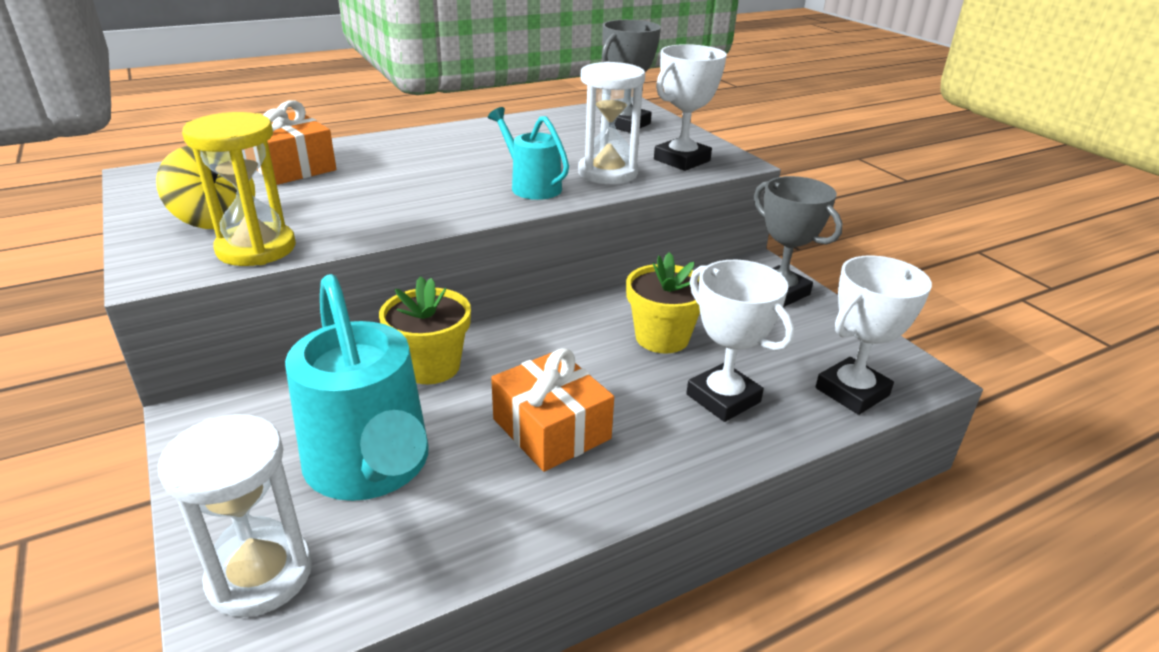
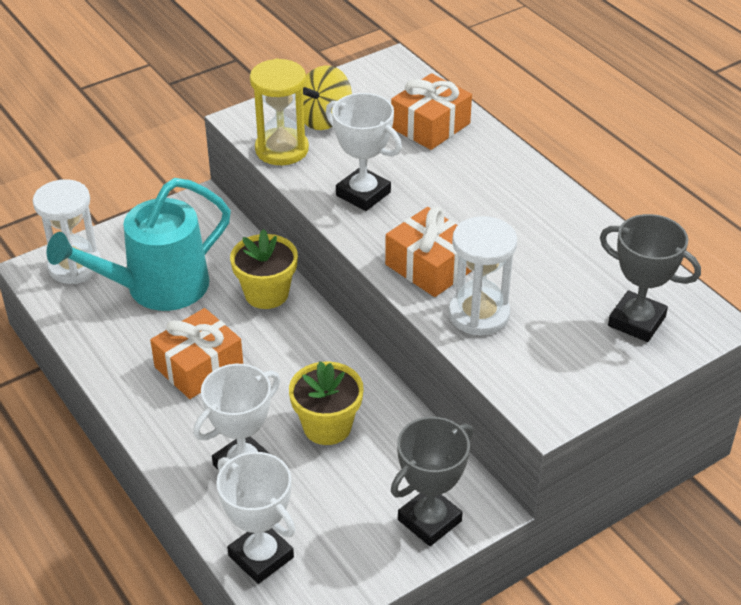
camera: 85 degrees right, 10 degrees up
(531, 186) = (430, 266): turquoise watering can -> orange gift
(682, 160) = (535, 369): white trophy -> white trophy (363, 194)

